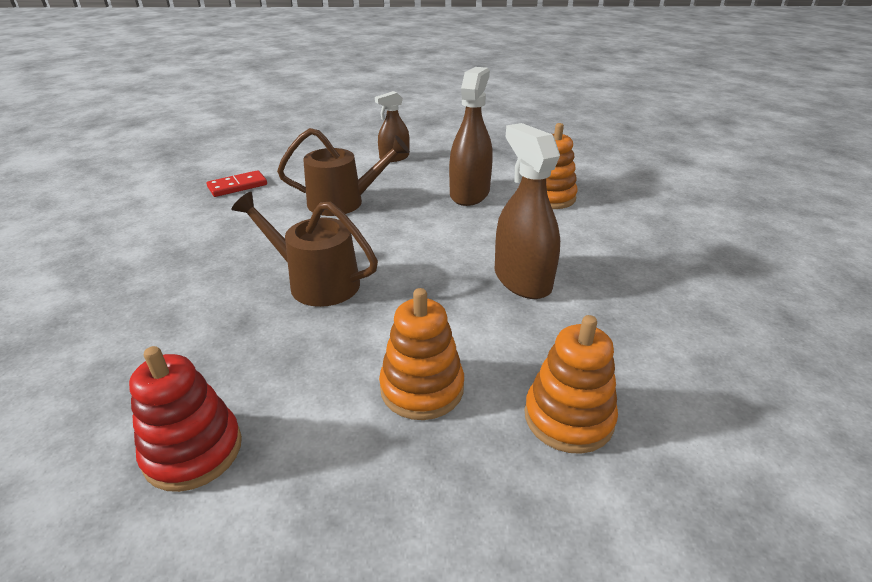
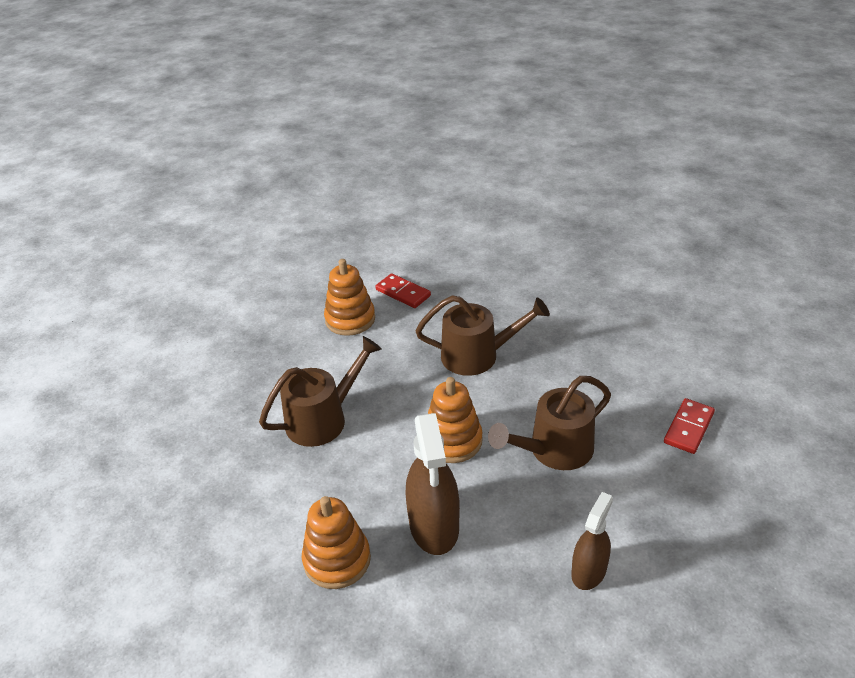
camera: 155 degrees right, 5 degrees up
(193, 451) = (436, 259): red stacking toy -> none
(311, 402) = (403, 293): none -> red domino
(522, 280) = (323, 419): brown spray bottle -> brown watering can
(568, 418) = (263, 334): orange stacking toy -> orange stacking toy (452, 441)

